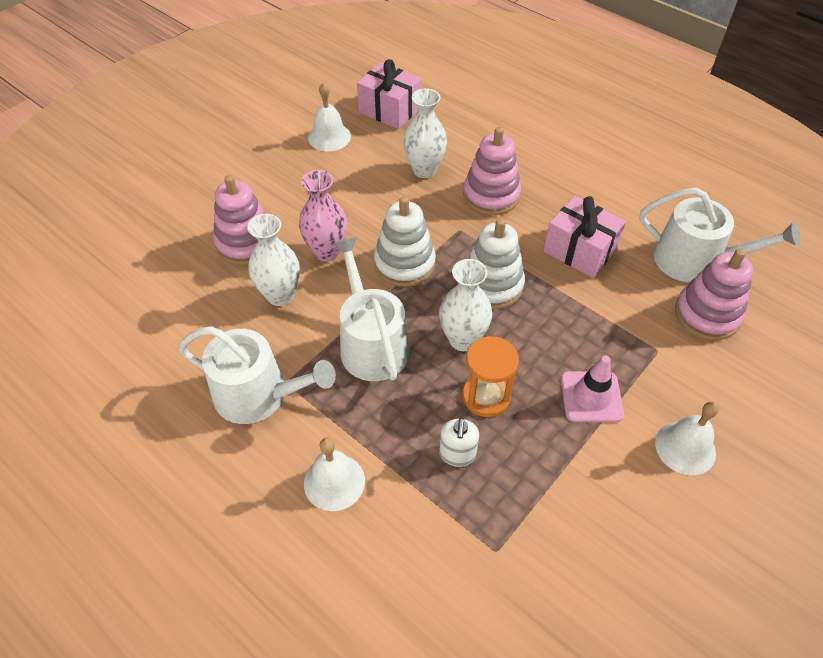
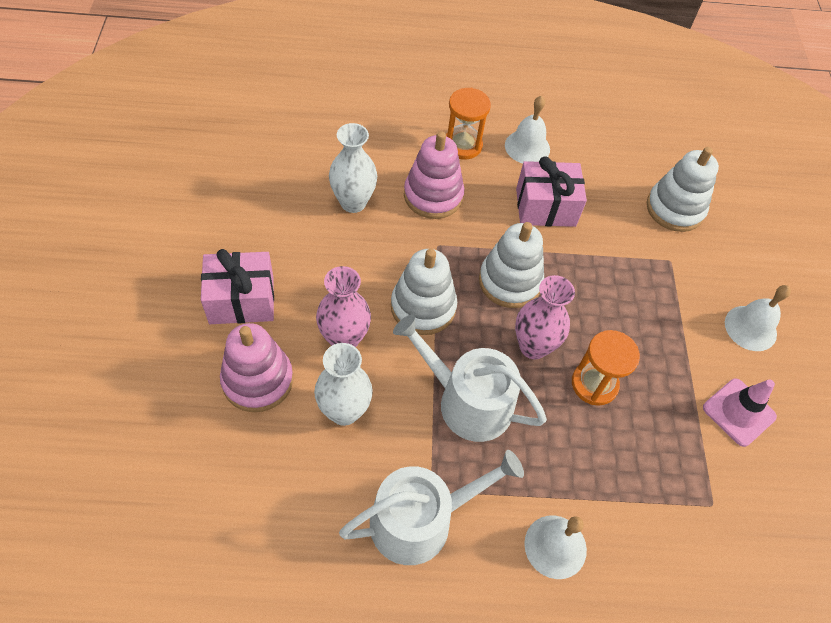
camera: 45 degrees left, 5 degrees up
(329, 137) = (229, 217): white bell -> white bell (527, 147)
(390, 110) = (261, 156): pink gift -> pink gift (241, 300)
(457, 454) = (619, 449): white soap dispenser -> none
(463, 339) = (533, 346): white vase -> pink vase
(553, 173) = (462, 145): none -> orange hourglass
(591, 397) = (662, 331): pink traffic cone -> pink traffic cone (738, 412)
(695, 261) = (630, 167): white watering can -> none
(707, 314) = (675, 209): pink stacking toy -> white stacking toy

